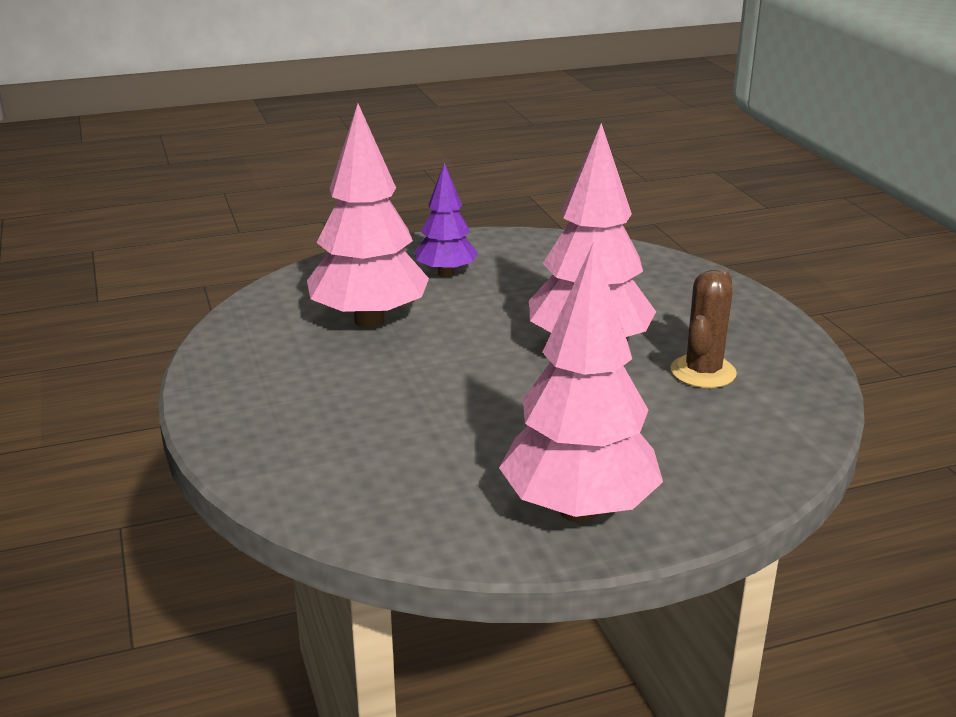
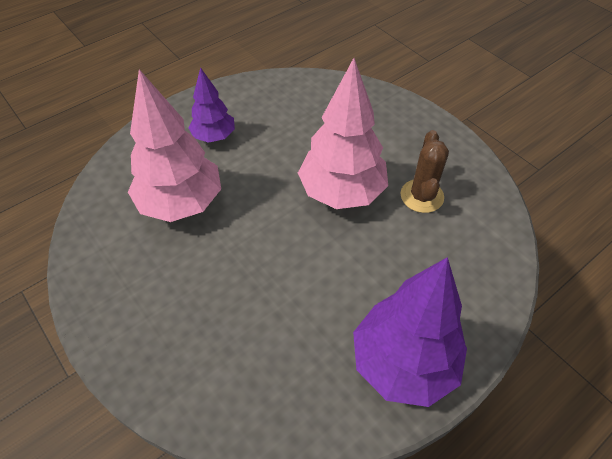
camera: 20 degrees left, 25 degrees up
(578, 510) = (403, 363): pink tree -> purple tree

